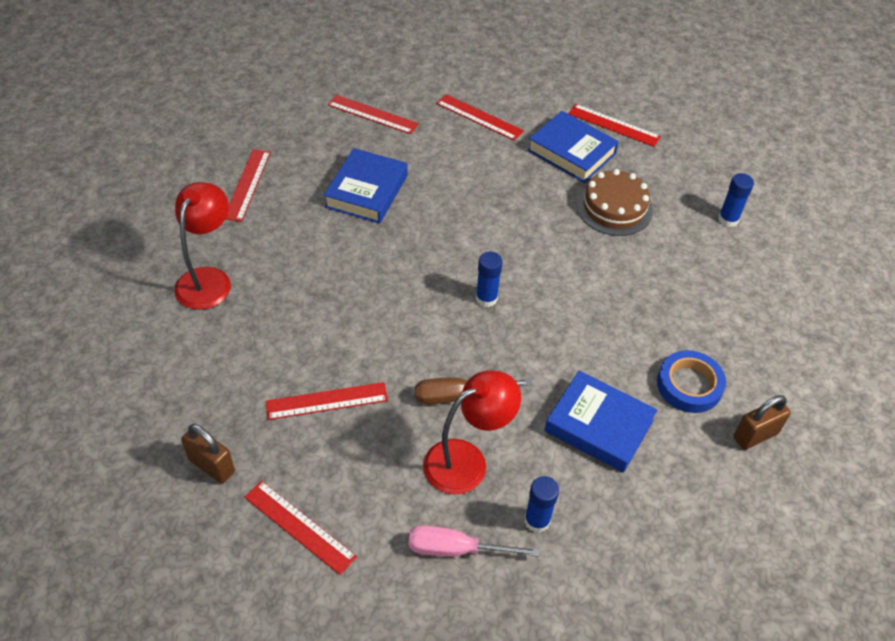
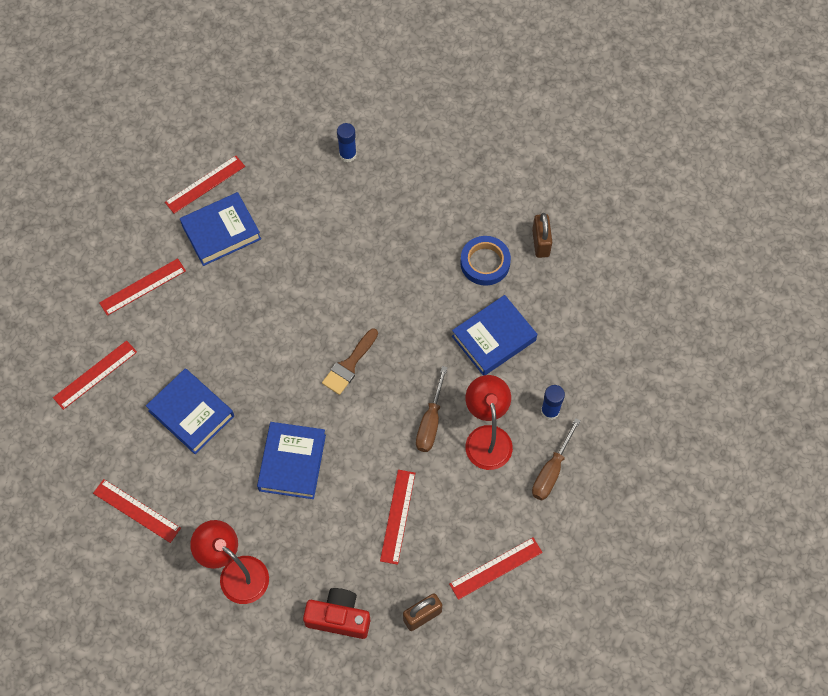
camera: 65 degrees left, 15 degrees up
(185, 384) = (339, 617): none -> red camera
(350, 286) = (292, 462): none -> blue book
(456, 549) = (551, 471): pink screwdriver -> brown screwdriver
(486, 298) = (349, 365): blue glue stick -> brown brush
(614, 207) = (298, 230): brown cake -> none

